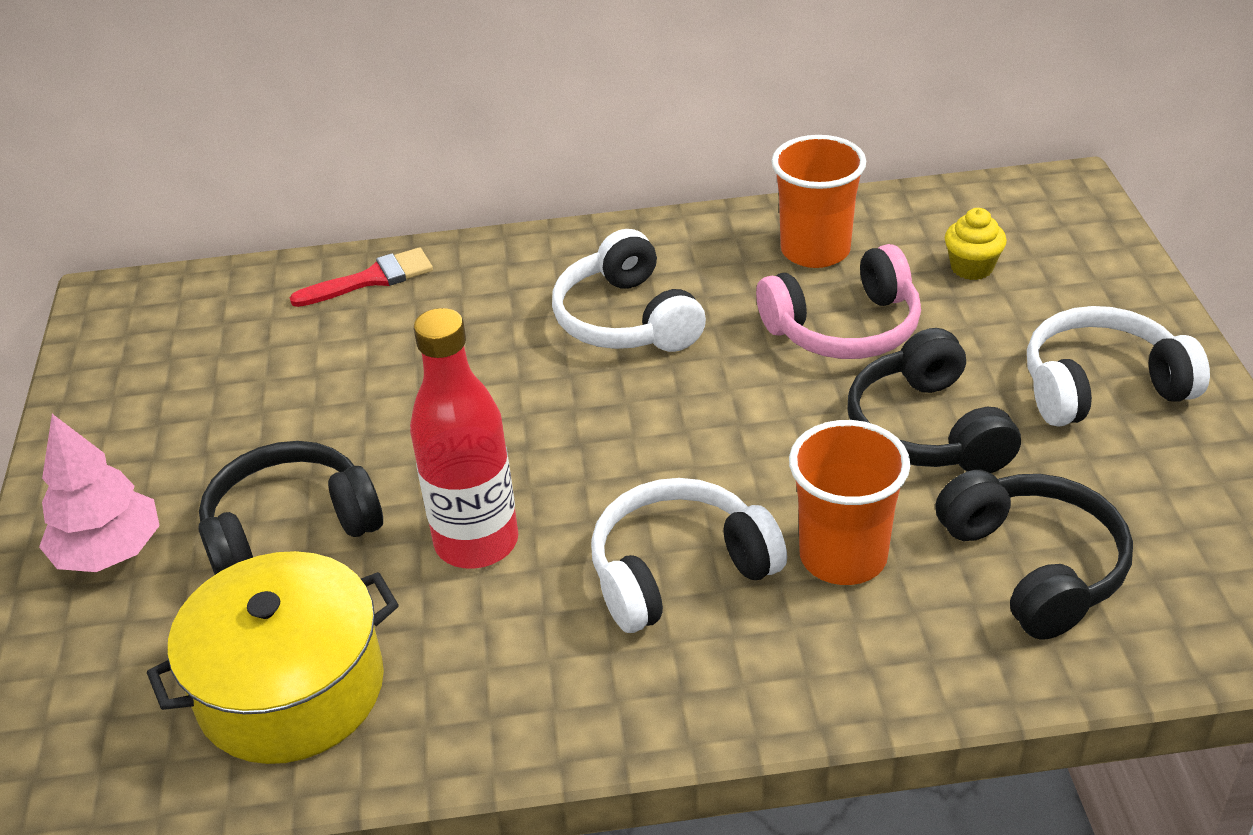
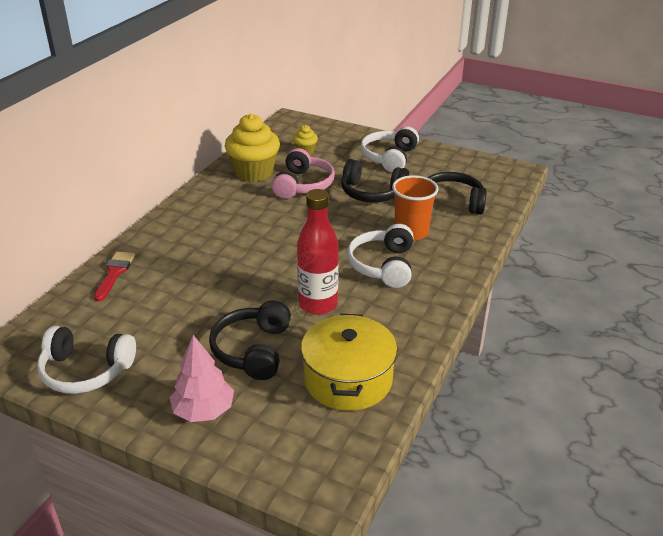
camera: 60 degrees left, 5 degrees down
(626, 319) = (235, 223): white headphones -> white headphones (86, 371)
(815, 250) = (254, 172): orange cup -> yellow cupcake

